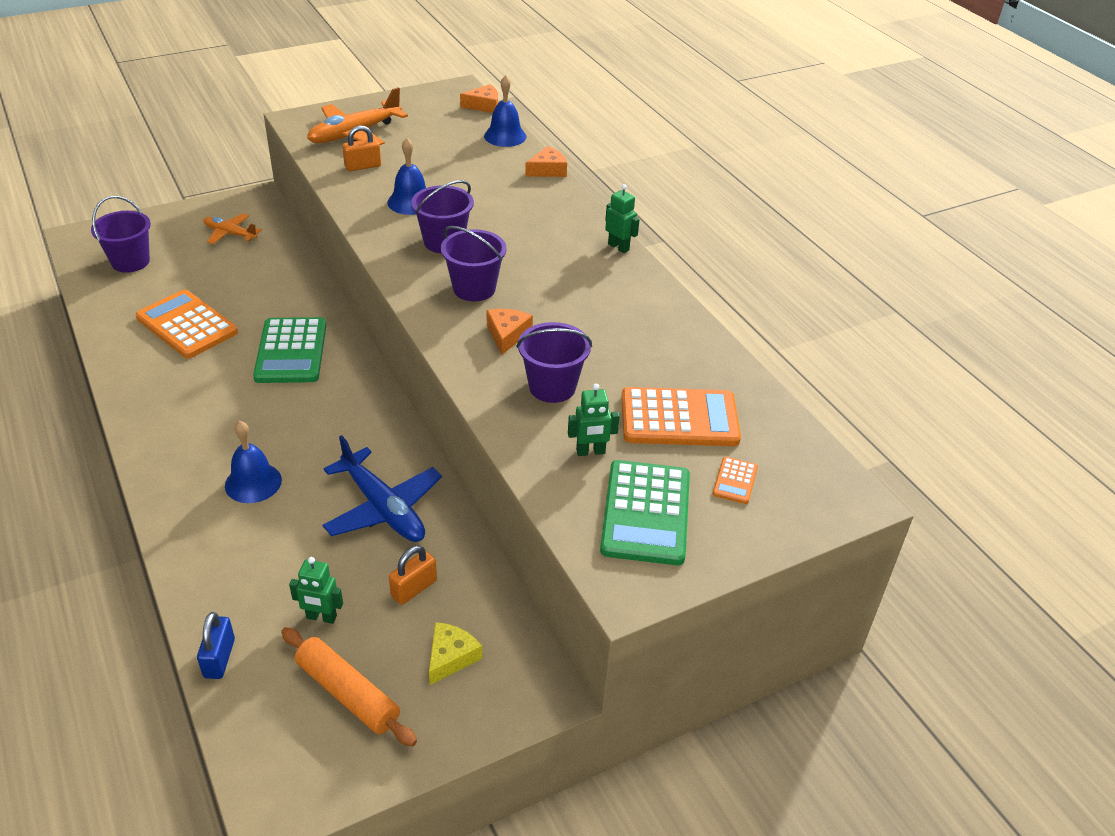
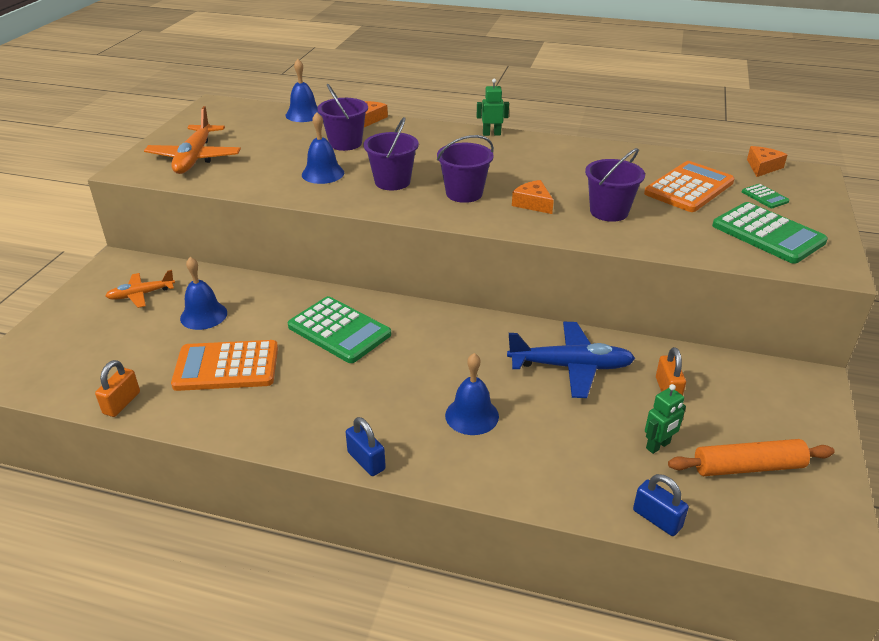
camera: 45 degrees left, 5 degrees down
(130, 262) = (86, 360): purple bucket -> purple bucket (345, 143)
(144, 455) = (366, 461): none -> blue padlock
(237, 276) = (203, 315): none -> blue bell
(363, 166) = (244, 172): orange padlock -> orange padlock (122, 403)
(451, 657) = (749, 404): yellow cheese -> none
(484, 105) = (253, 105): orange cheese -> orange cheese (762, 167)
(590, 452) = (690, 226): green robot -> none
(735, 481) = (764, 197): orange calculator -> green calculator

